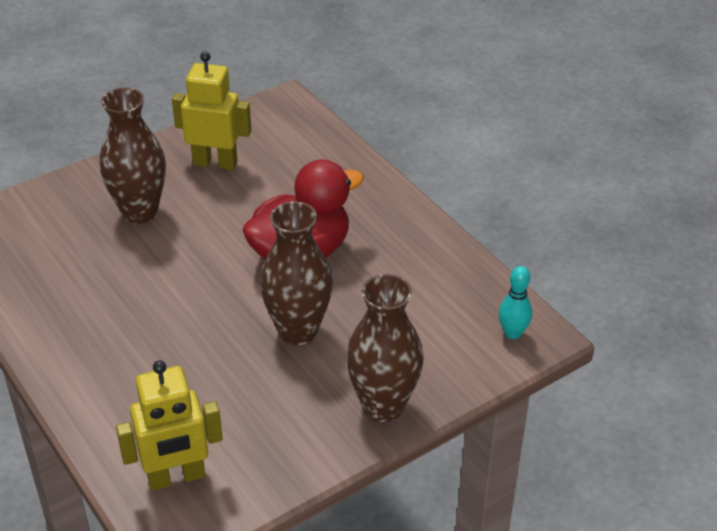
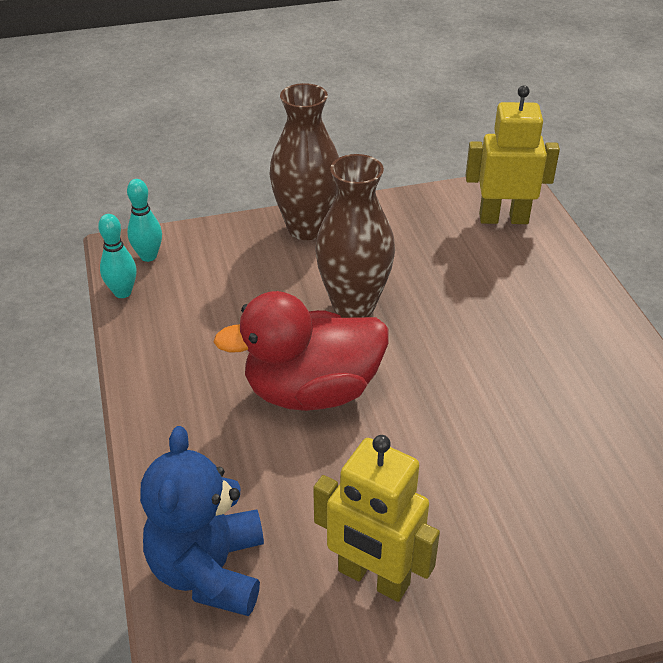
camera: 160 degrees left, 0 degrees up
(139, 212) = (506, 512): brown vase -> none
(312, 145) = (209, 570): none -> blue teddy bear
(505, 293) = (122, 292): none -> turquoise bowling pin

